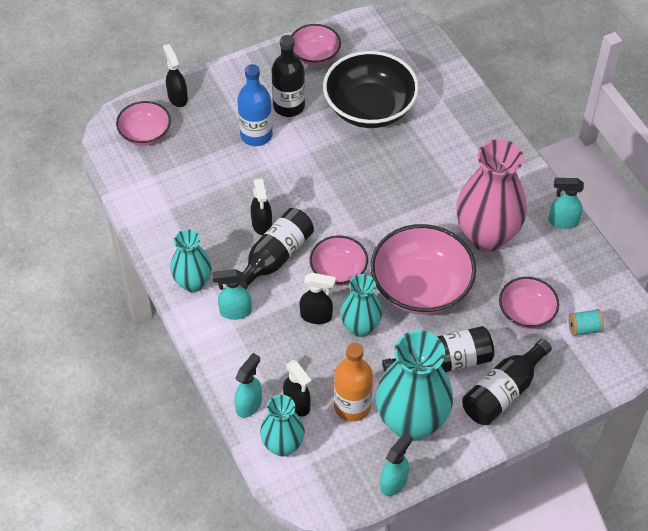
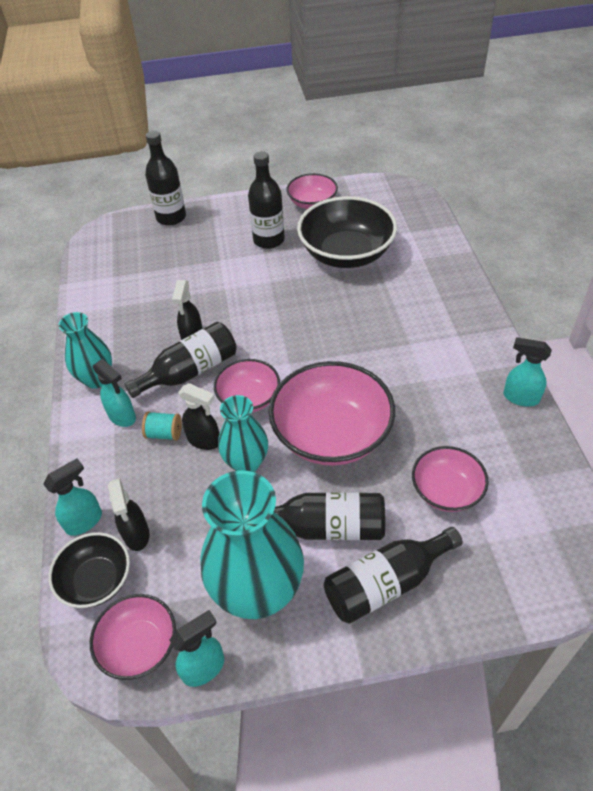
camera: 20 degrees right, 5 degrees down
(145, 134) = (126, 241): pink bowl -> pink bowl (139, 645)
(177, 97) = (171, 217): black spray bottle -> black bottle
(235, 312) = (122, 417): turquoise spray bottle -> turquoise spray bottle turned 150 degrees counterclockwise
(256, 135) = (226, 259): blue bottle -> none
(283, 445) = (96, 580): turquoise vase -> black bowl
(352, 406) = (197, 553): orange bottle -> none
(486, 236) = (426, 395): pink vase -> none
(583, 328) = (514, 527): turquoise spool -> turquoise spool (164, 434)

